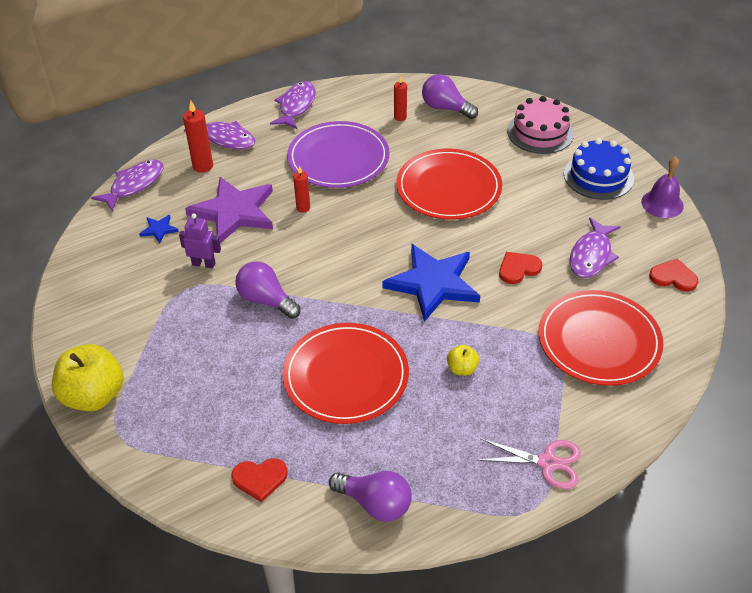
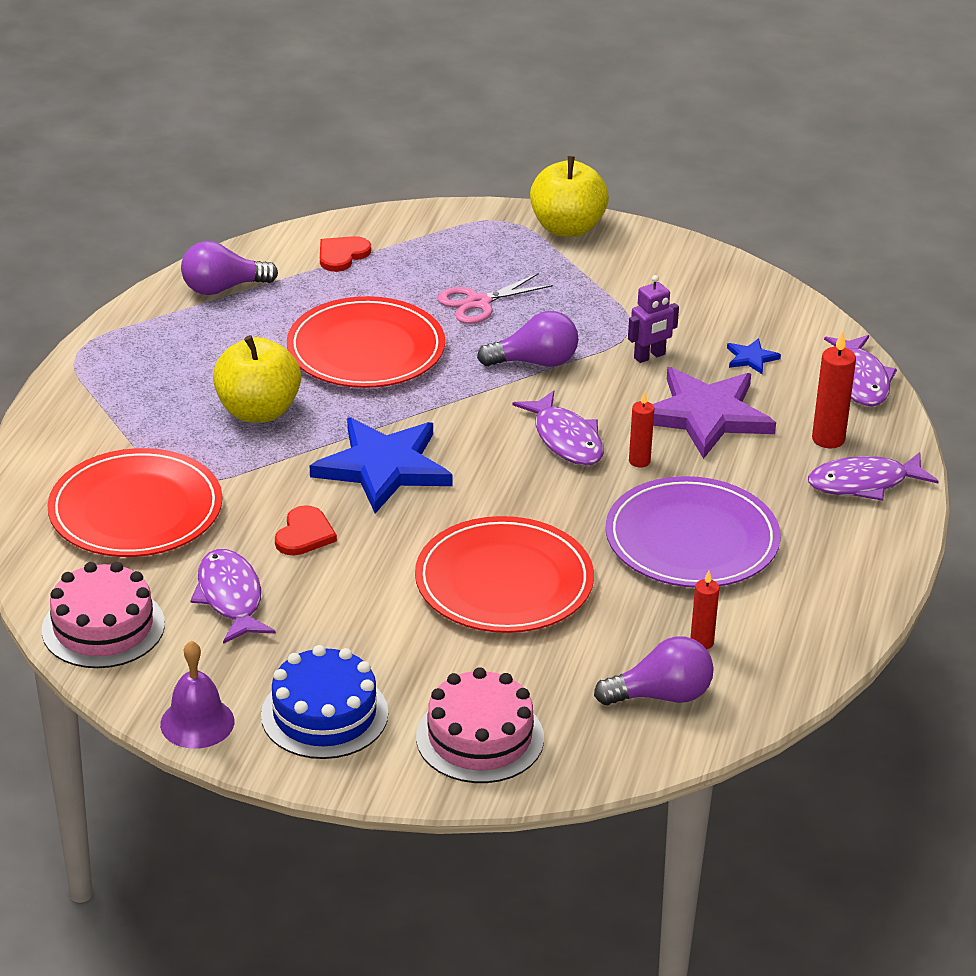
camera: 135 degrees right, 10 degrees down
(296, 106) = (858, 575): purple fish -> purple fish (566, 439)
(462, 369) = (258, 411): yellow apple -> yellow apple, size x2.09
(547, 463) = (95, 385): pink scissors -> pink scissors (478, 303)
(673, 277) = (103, 627): red heart -> pink cake

